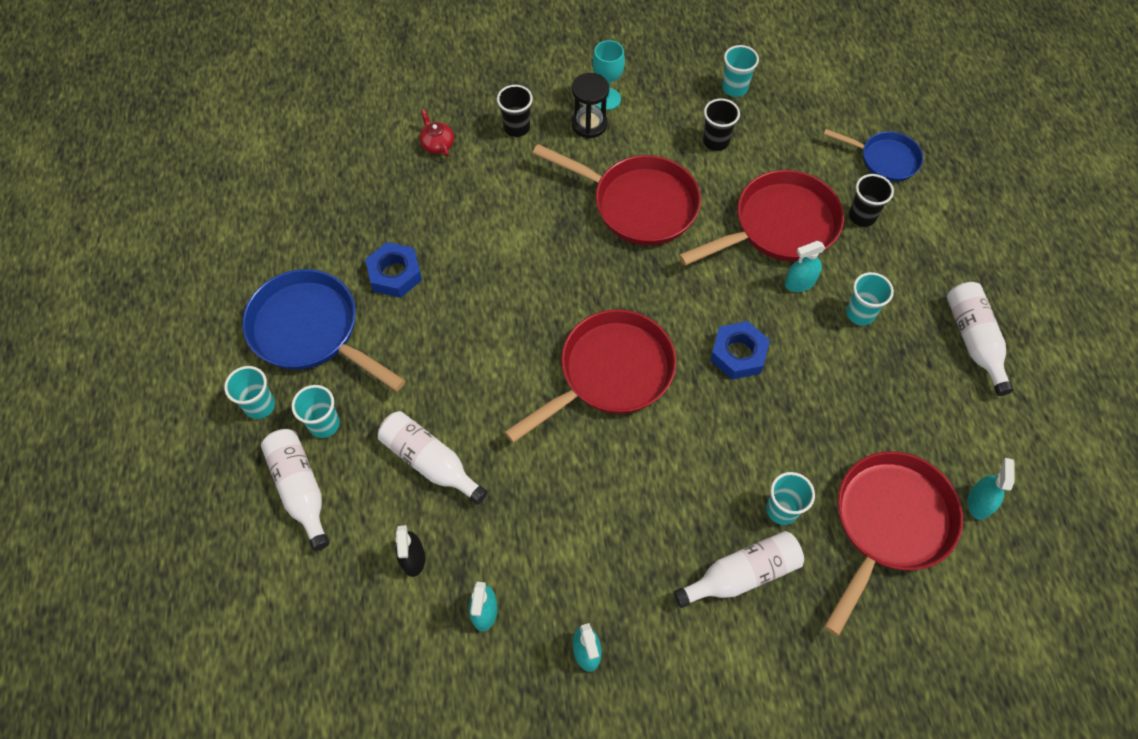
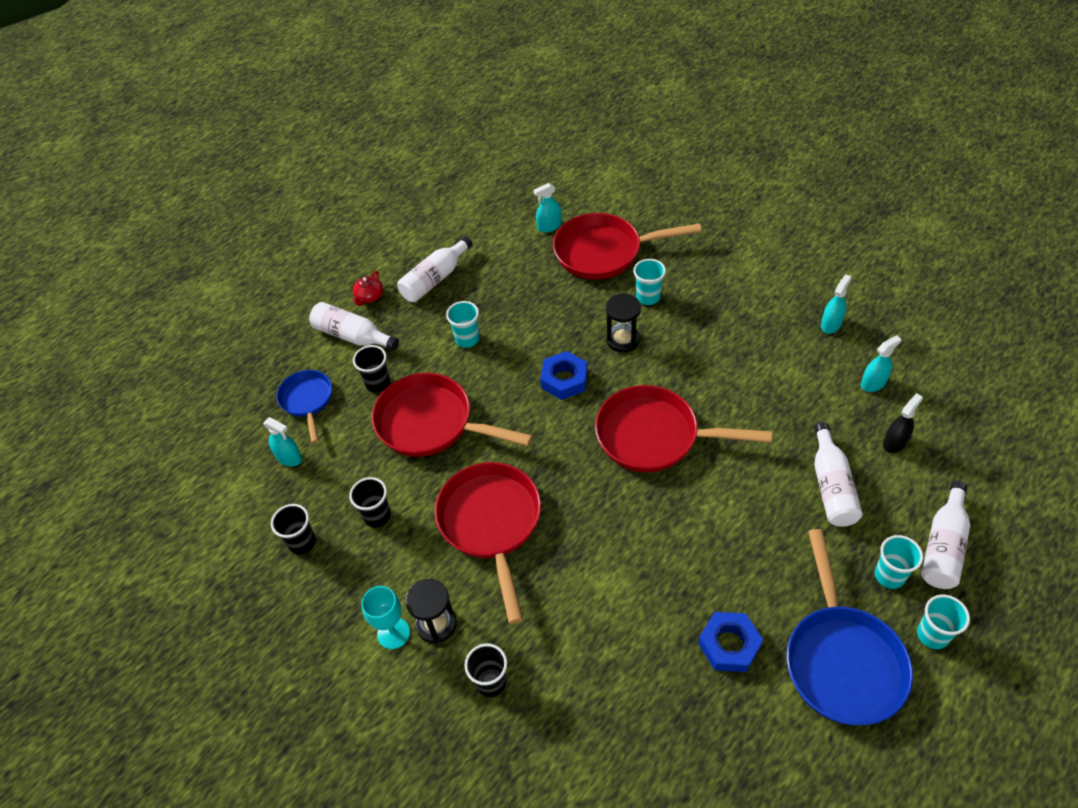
camera: 125 degrees left, 10 degrees down
(437, 144) = (571, 737): red teapot -> red teapot (369, 296)
(734, 88) = (302, 542): turquoise cup -> black cup
(742, 574) = (706, 291): white bottle -> white bottle (353, 336)
(744, 439) = (622, 340): none -> black hourglass
(799, 283) = (472, 382): turquoise spray bottle -> turquoise spray bottle (289, 457)

